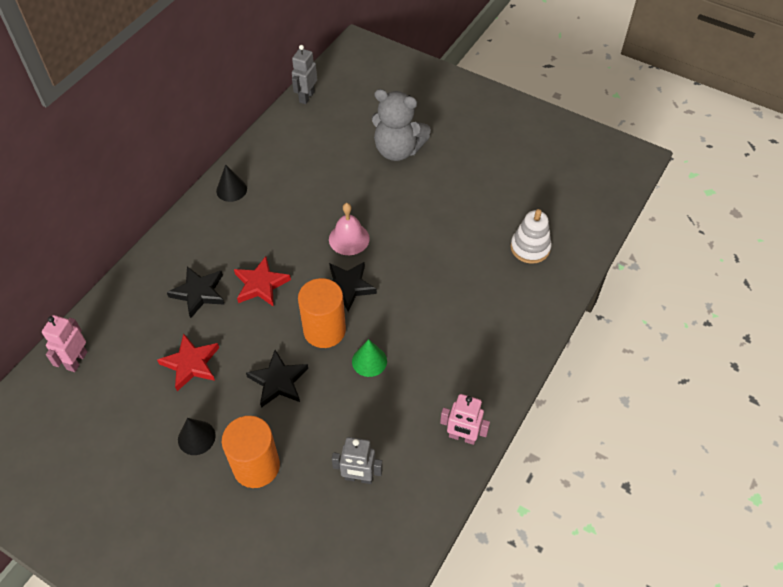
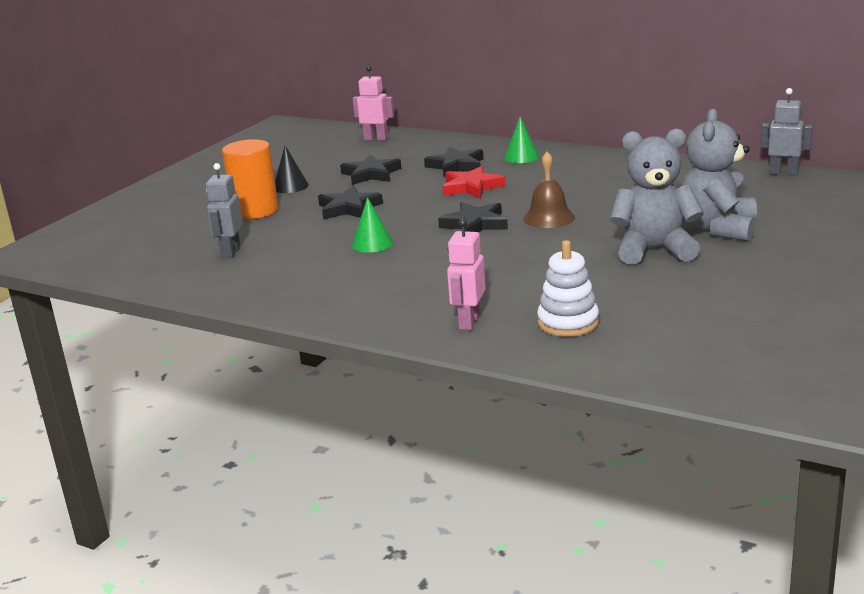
camera: 90 degrees right, 30 degrees down
(191, 364) = (371, 174): red star -> black star
(197, 243) = (521, 157): none -> green cone
(231, 190) = (602, 160): black cone -> none
(324, 330) = (413, 220): orange cylinder -> none
(349, 239) = (549, 218): pink bell -> brown bell
(425, 188) = (654, 250): none -> grey teddy bear
(462, 437) = (266, 297): pink robot -> pink robot (468, 322)

